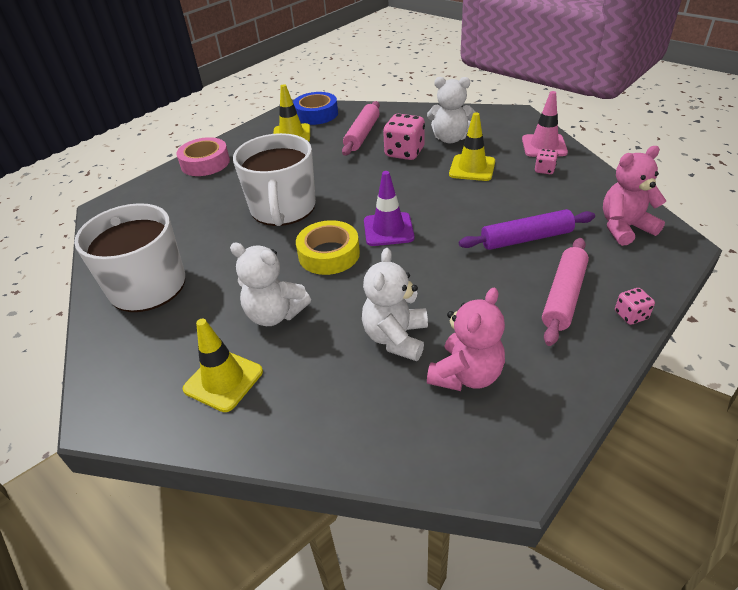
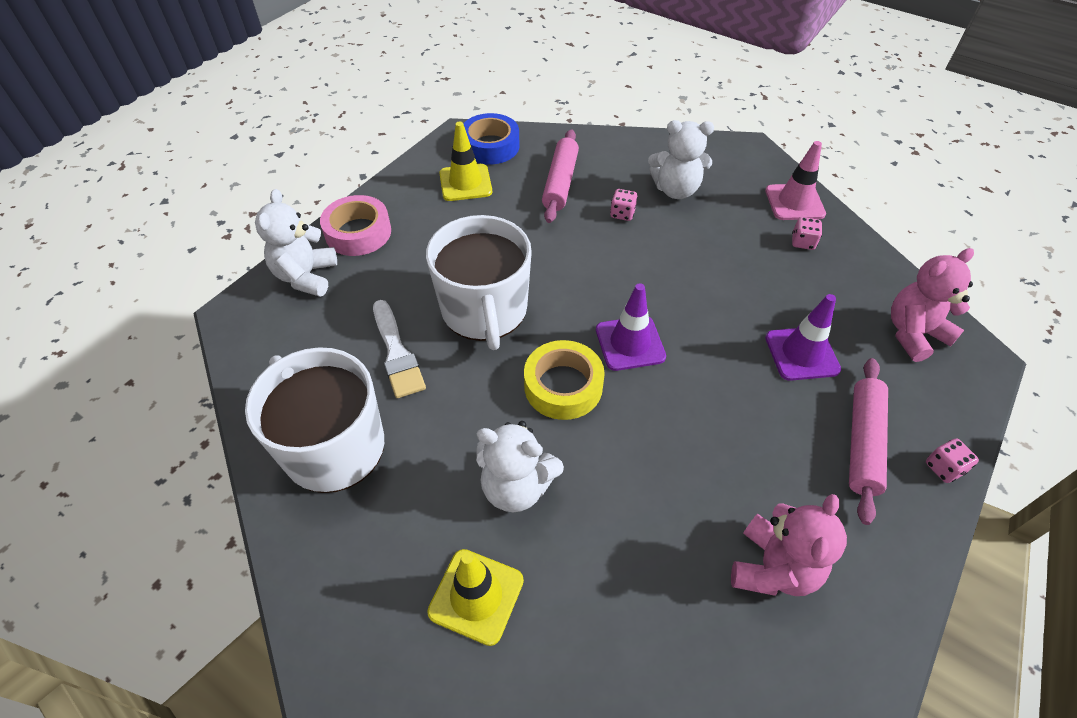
camera: 10 degrees left, 10 degrees up
(210, 232) = (397, 353): none -> white brush
(396, 338) = (677, 516): white teddy bear -> white teddy bear (306, 276)
(404, 152) = (622, 214): pink dice -> pink dice, size x0.52
(472, 168) = (713, 240): yellow traffic cone -> none
(526, 238) = (801, 353): purple rolling pin -> purple traffic cone

